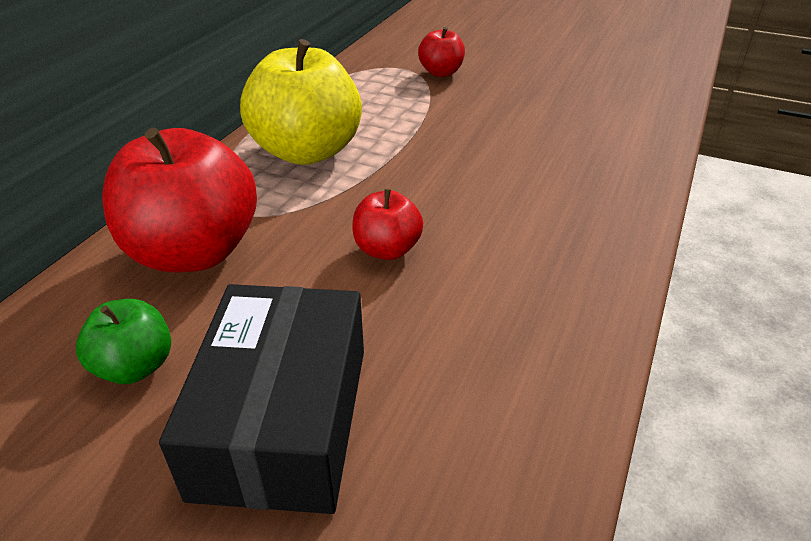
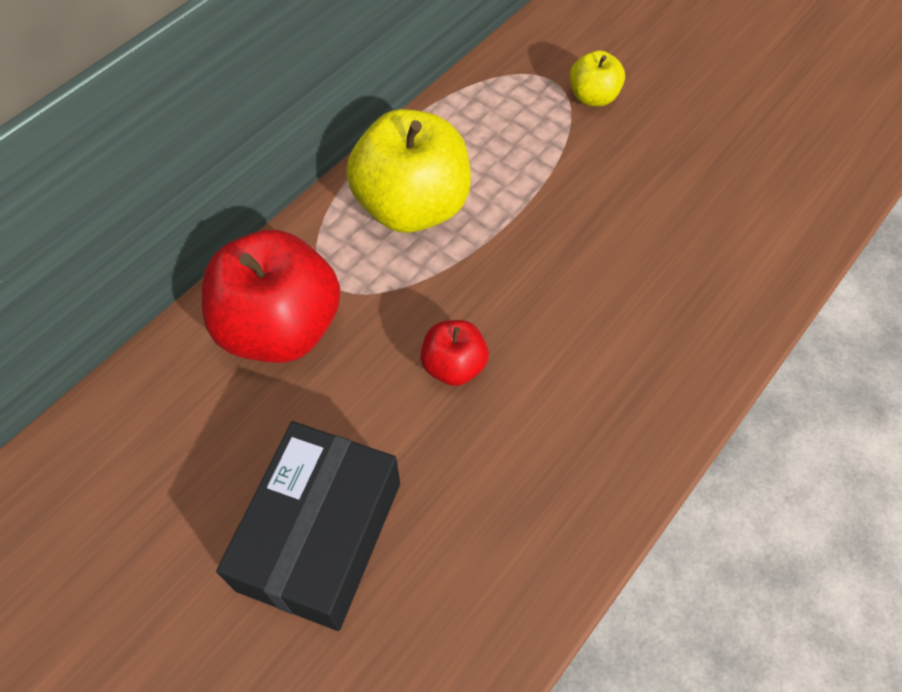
camera: 15 degrees right, 20 degrees up
(135, 366) = (215, 451): green apple -> none
(441, 73) = (593, 97): red apple -> yellow apple

